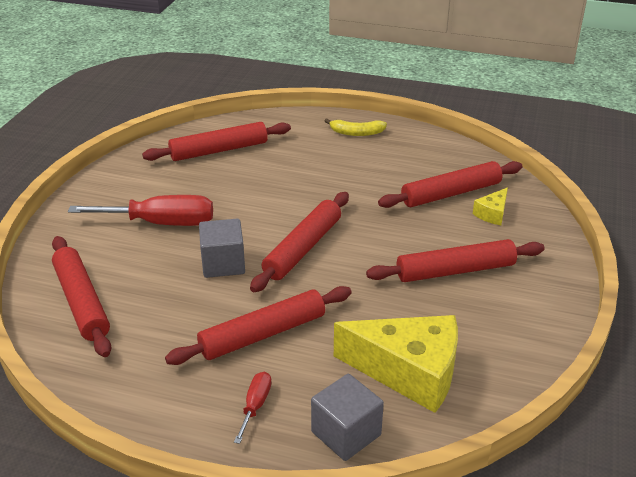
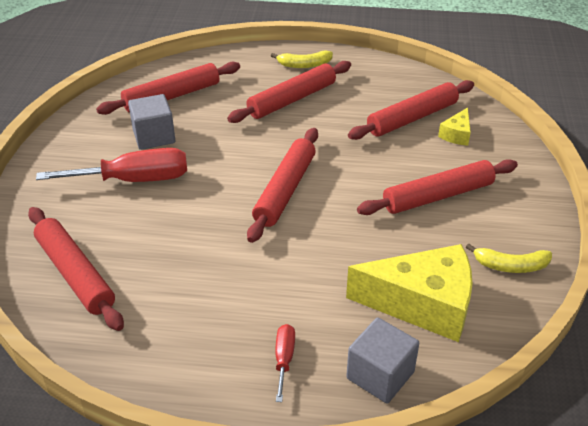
camera: 10 degrees left, 5 degrees up
(223, 264) = (210, 215): grey cube -> grey cube (154, 136)
(262, 334) = (270, 284): red rolling pin -> red rolling pin (291, 99)
(511, 346) = (510, 266): none -> yellow banana

